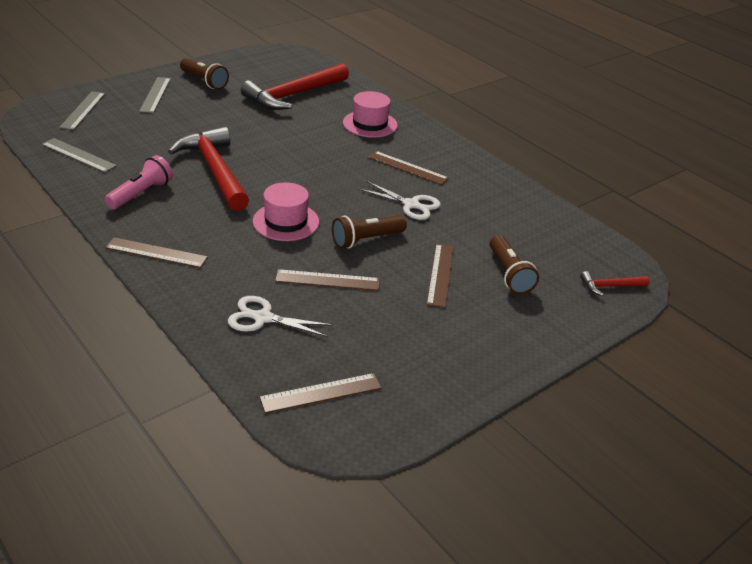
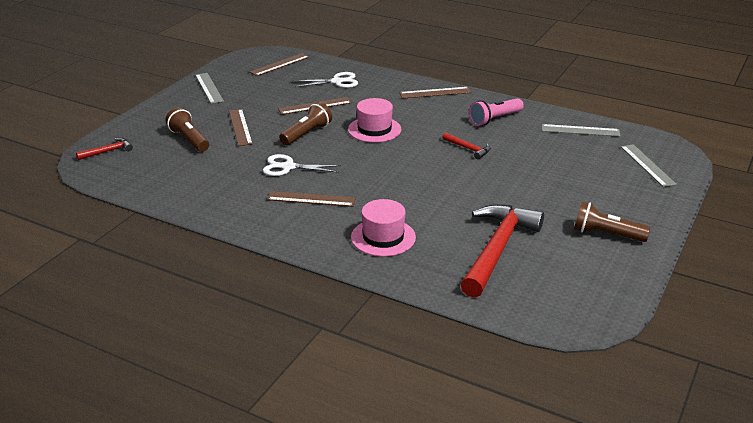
camera: 160 degrees right, 5 degrees down
(141, 193) = (494, 119): pink flashlight -> pink flashlight turned 45 degrees clockwise
(155, 95) = (622, 201): grey ruler -> grey ruler (209, 88)
(215, 170) = (468, 149): red hammer -> red hammer, size x0.44

